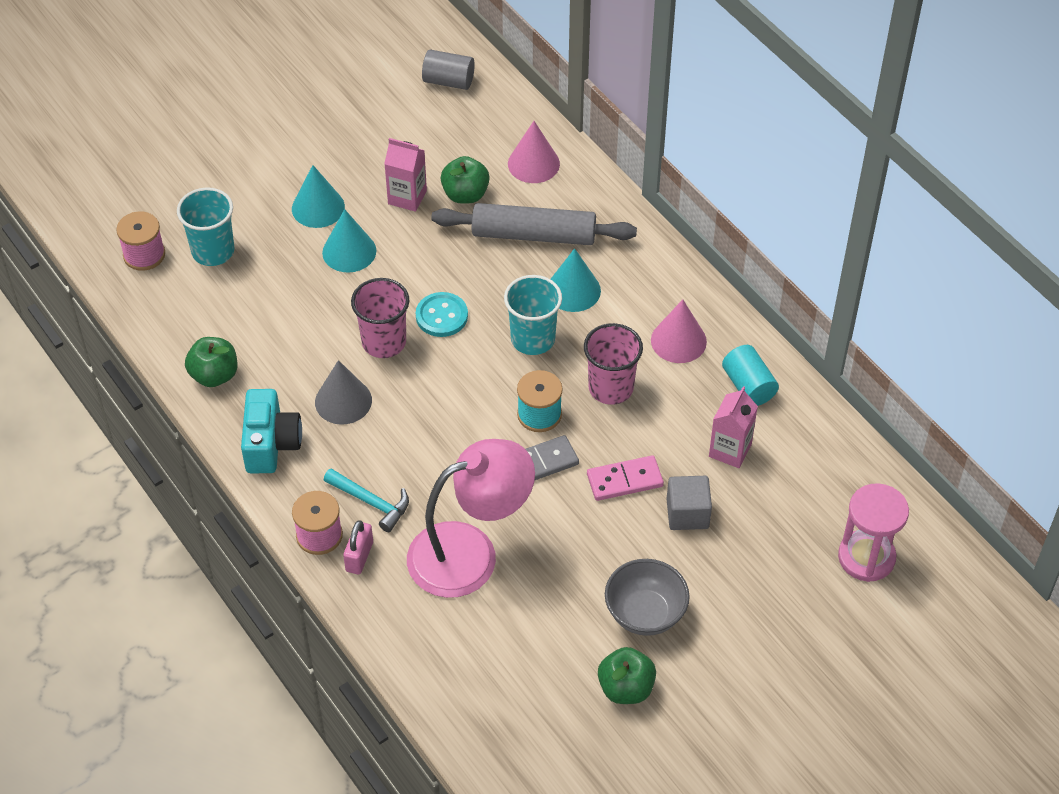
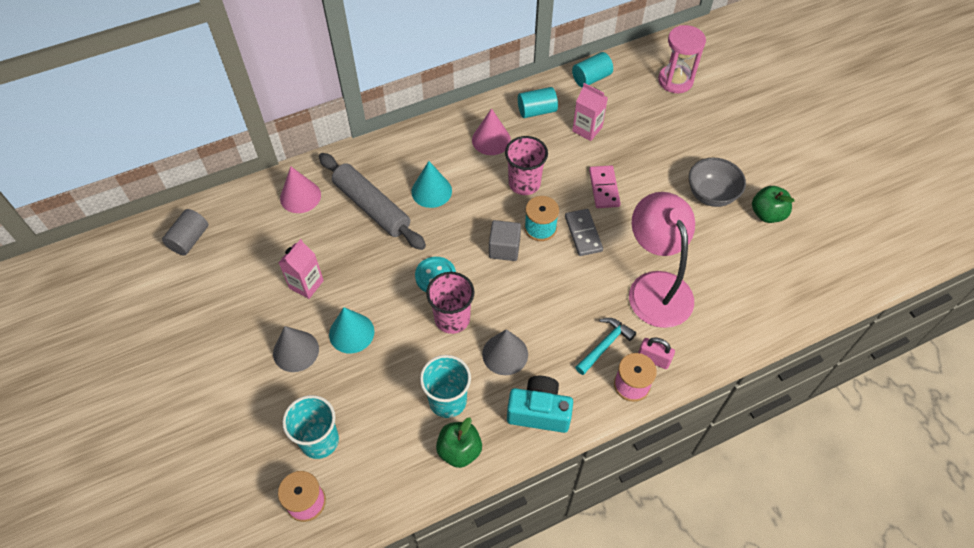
camera: 80 degrees left, 5 degrees up
(318, 207) = (296, 351): turquoise cone -> grey cone
(465, 194) = (317, 244): green apple -> none
(533, 235) = (372, 207): grey rolling pin -> grey rolling pin turned 60 degrees counterclockwise
(533, 339) = (471, 222): turquoise cup -> turquoise cup (447, 401)
(687, 513) = (634, 159): grey cube -> grey cube (504, 248)
(836, 446) = (591, 78): none -> turquoise cylinder

